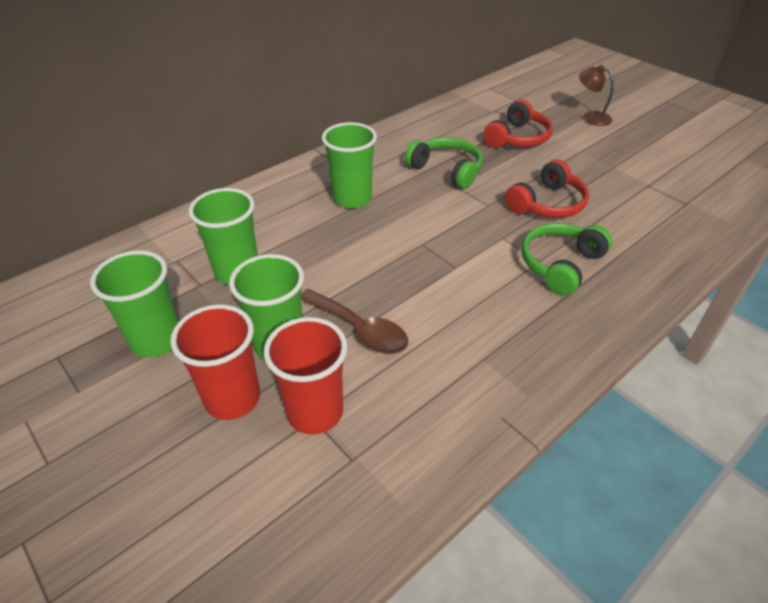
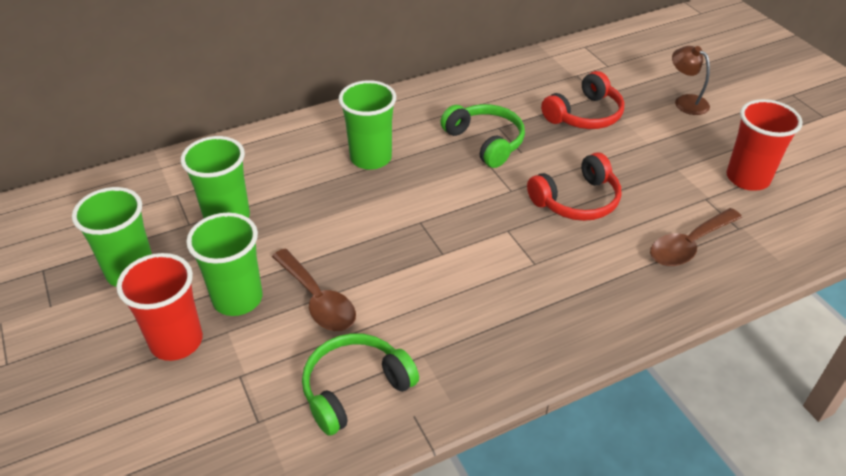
camera: 15 degrees right, 0 degrees up
(315, 412) = (243, 370): red cup -> red cup (747, 178)
(560, 265) = (554, 272): green headphones -> green headphones (355, 389)
(656, 223) = (689, 245): none -> brown spoon

